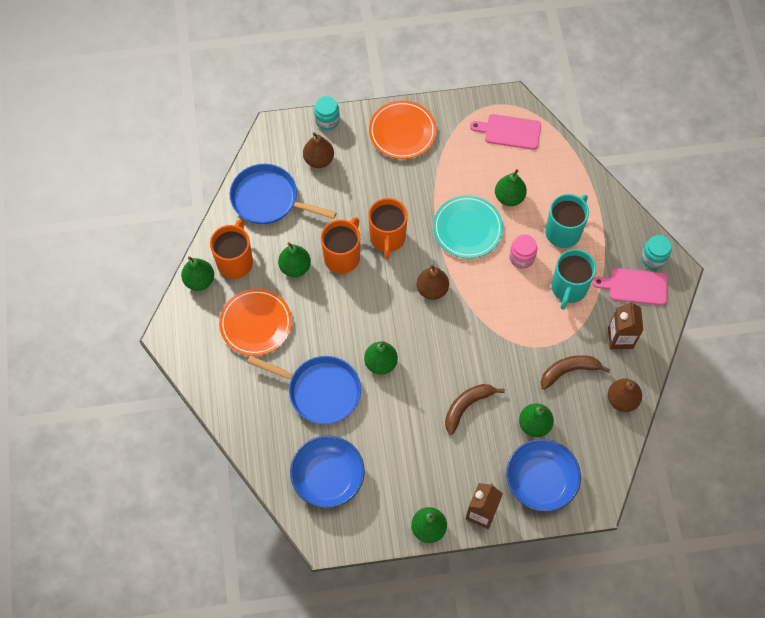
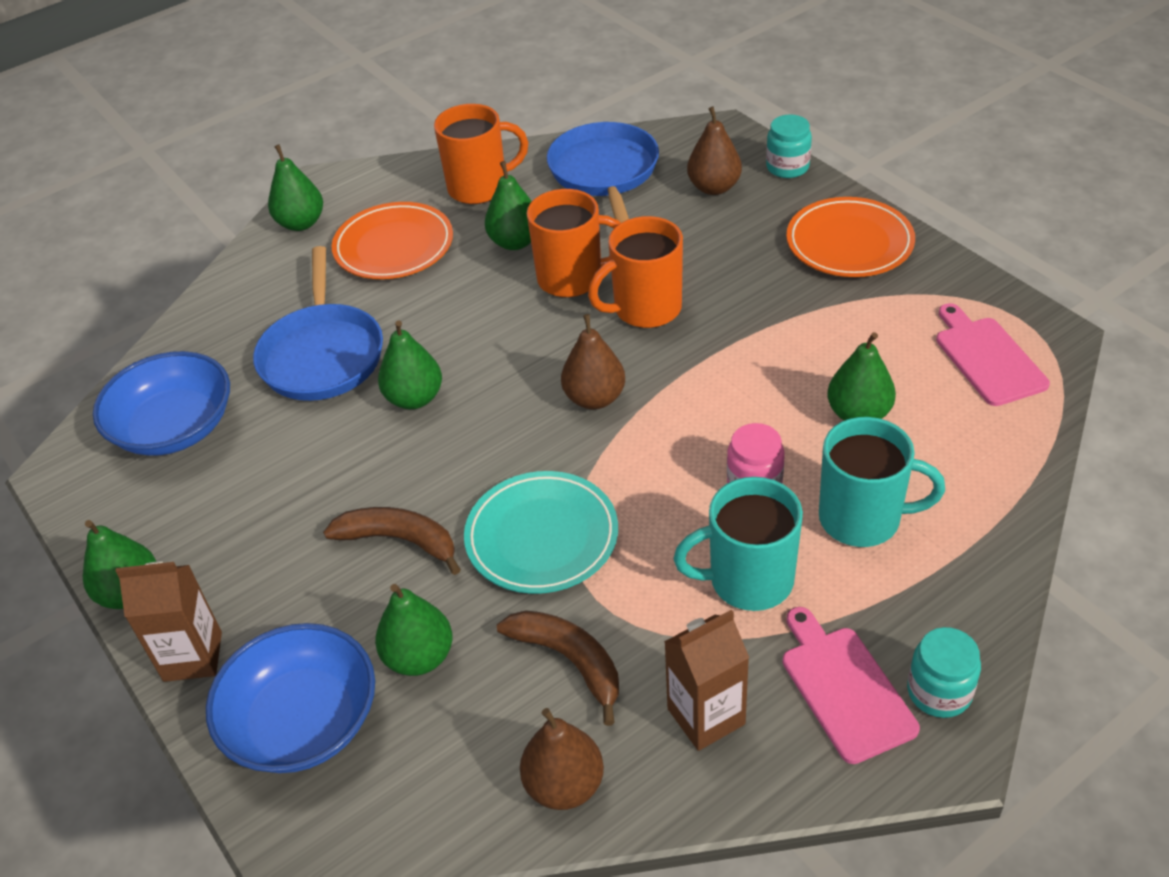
camera: 65 degrees right, 20 degrees down
(199, 280) = (425, 172): green pear -> green pear (301, 223)
(467, 229) = (747, 390): turquoise plate -> turquoise plate (542, 537)

